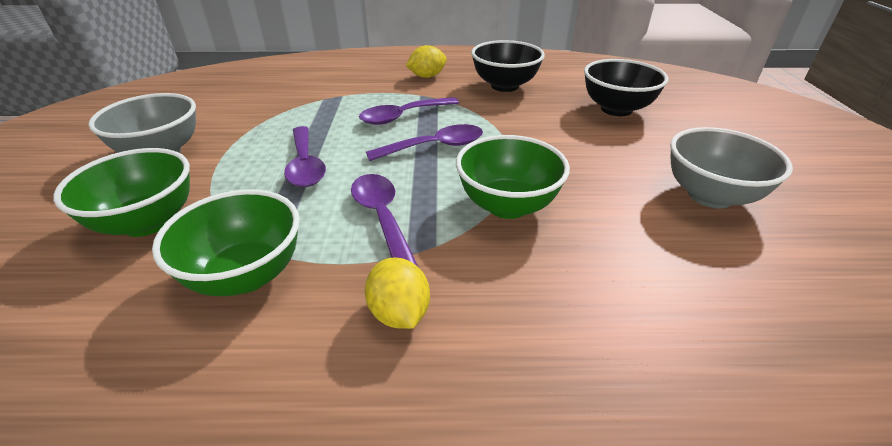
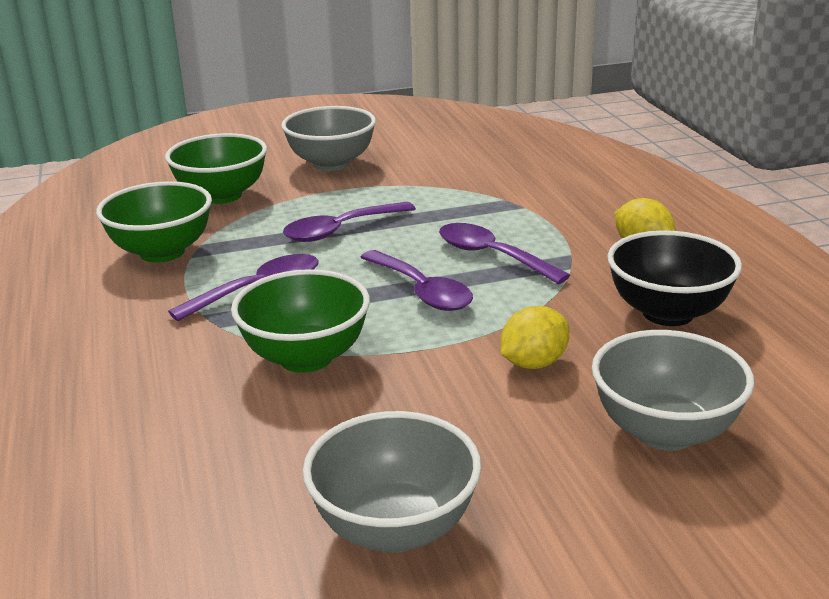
camera: 75 degrees right, 10 degrees down
(399, 313) = (123, 326): yellow lemon -> yellow lemon (533, 363)
(616, 109) = (664, 431): black bowl -> grey bowl

